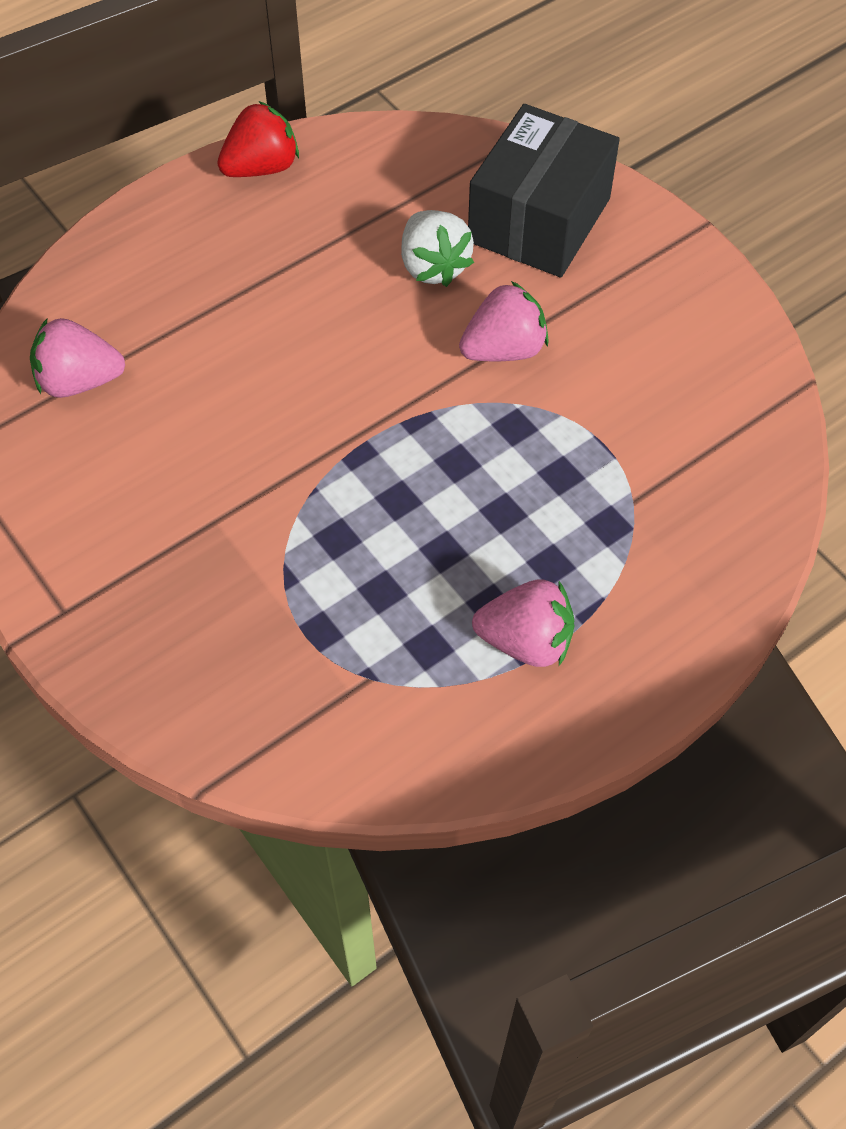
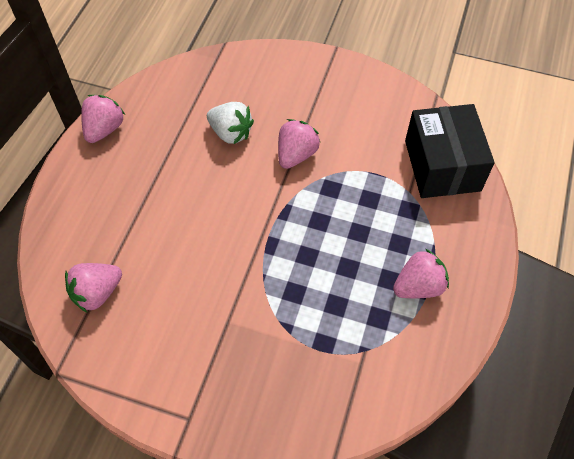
camera: 35 degrees left, 0 degrees up
(261, 168) = (104, 129): red strawberry -> pink strawberry
(539, 220) = (262, 84): black box -> black box (442, 165)

